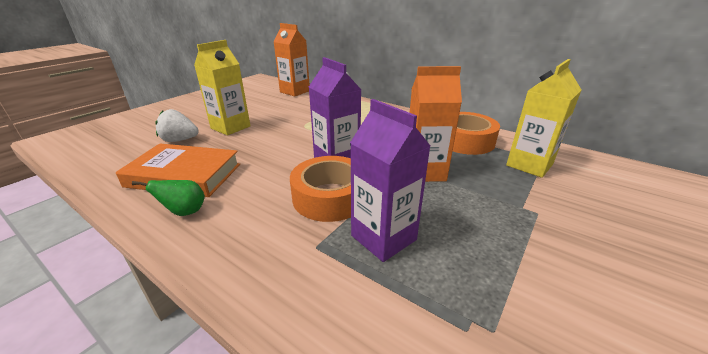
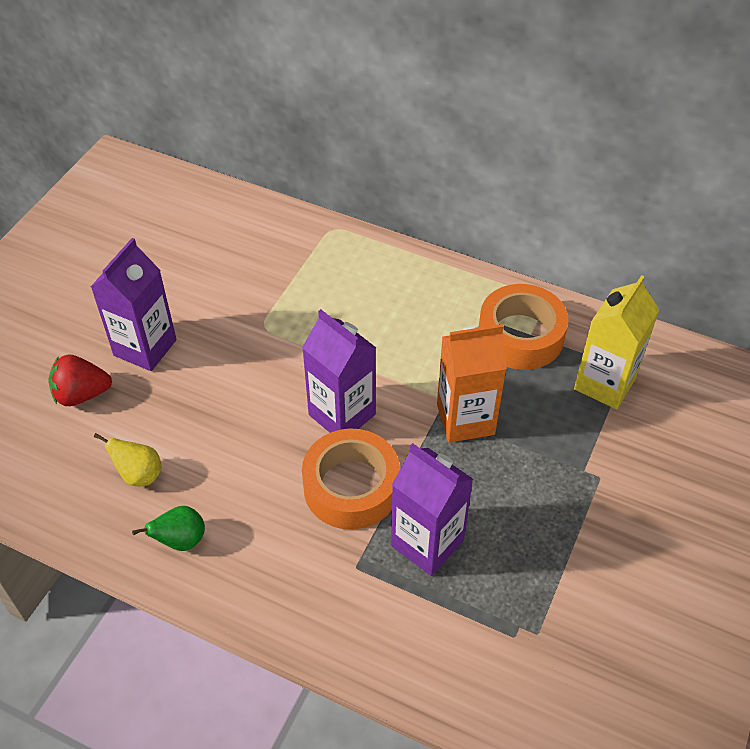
camera: 10 degrees left, 20 degrees up
(180, 140) = (82, 394): white strawberry -> red strawberry
(184, 175) = (139, 474): orange book -> yellow pear
(230, 127) = (145, 347): yellow carton -> purple carton
(295, 91) = (208, 210): orange carton -> none

